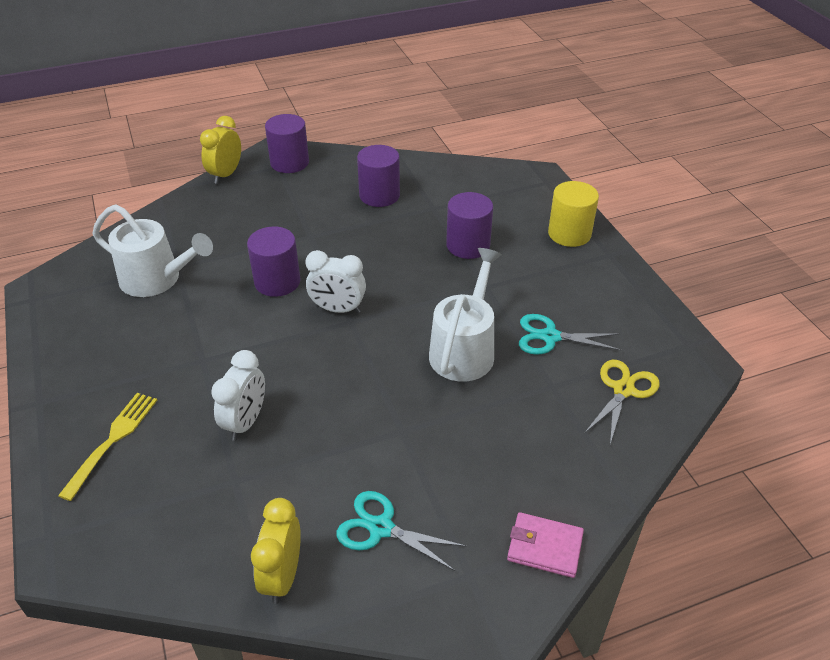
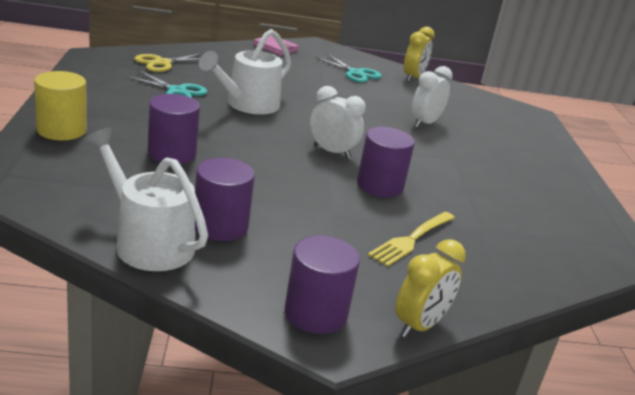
camera: 165 degrees left, 15 degrees down
(112, 441) = (518, 142): yellow fork -> yellow fork (412, 239)
(156, 279) = (504, 224): white watering can -> white watering can (148, 242)

